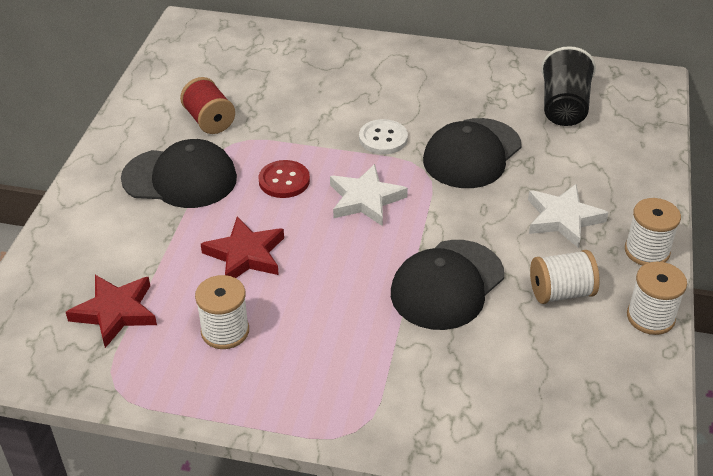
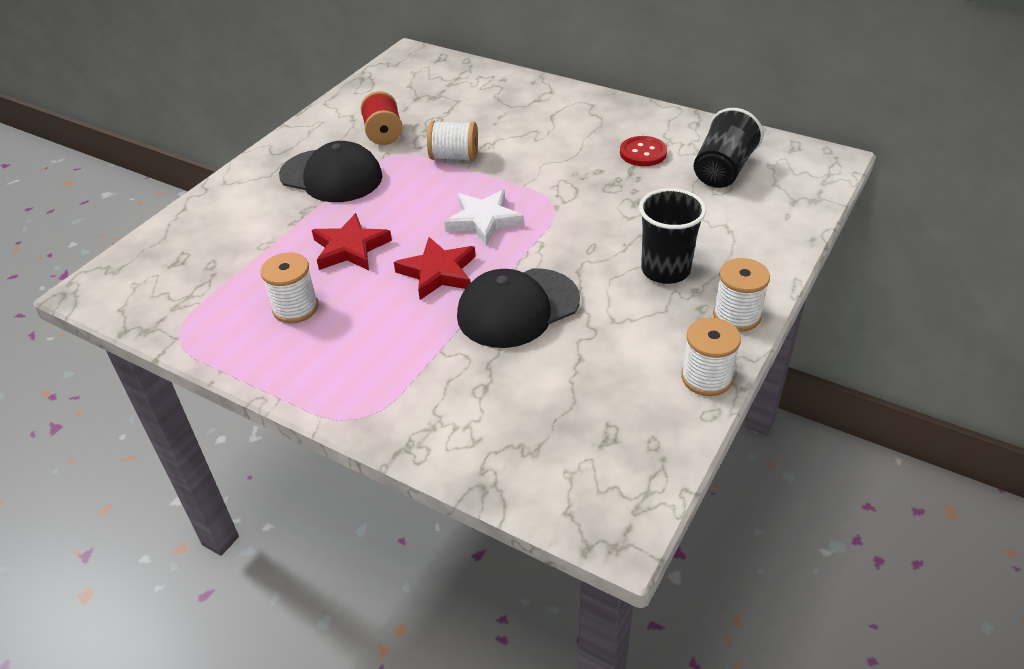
camera: 20 degrees right, 0 degrees up
(115, 312) = (214, 274): red star -> red star (438, 272)
(284, 181) = (419, 193): red button -> red button (643, 153)
(383, 138) = (530, 171): white button -> none
(472, 154) = (607, 197): black cap -> none
(561, 292) = (626, 336): white spool -> white spool (454, 157)
(563, 218) = (665, 270): white star -> black cup

